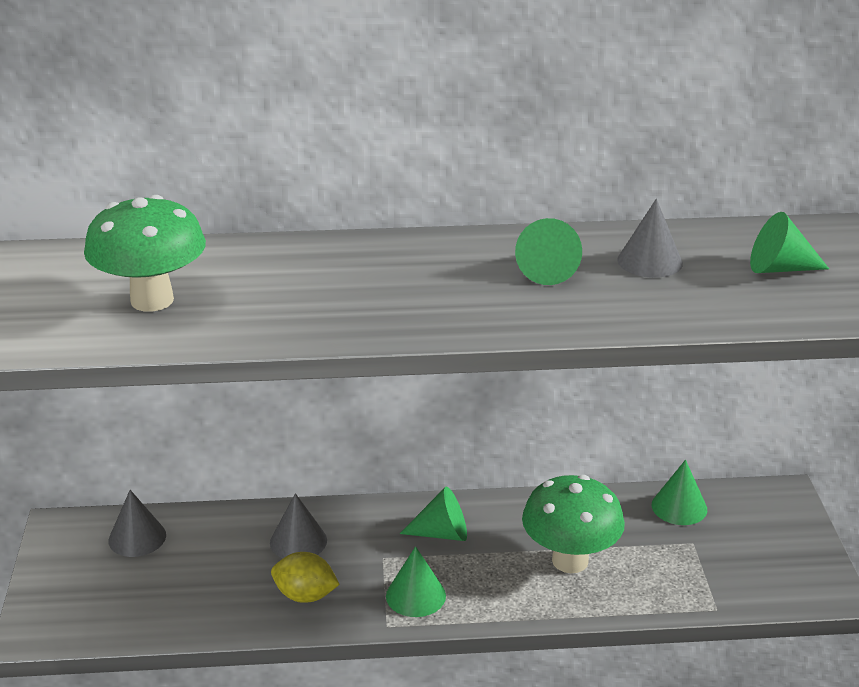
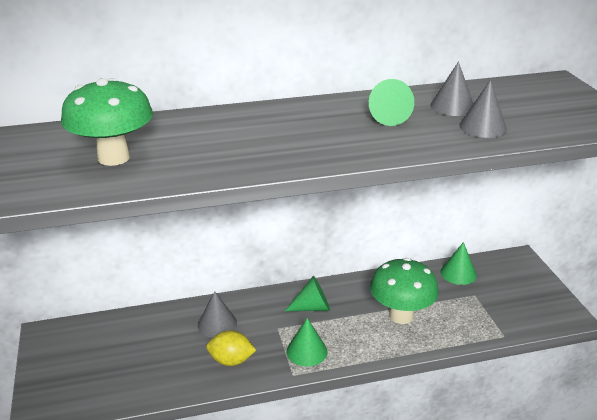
camera: 10 degrees left, 0 degrees up
(137, 537) = (103, 334): grey cone -> grey cone (483, 127)
(780, 268) = (537, 104): green cone -> none

